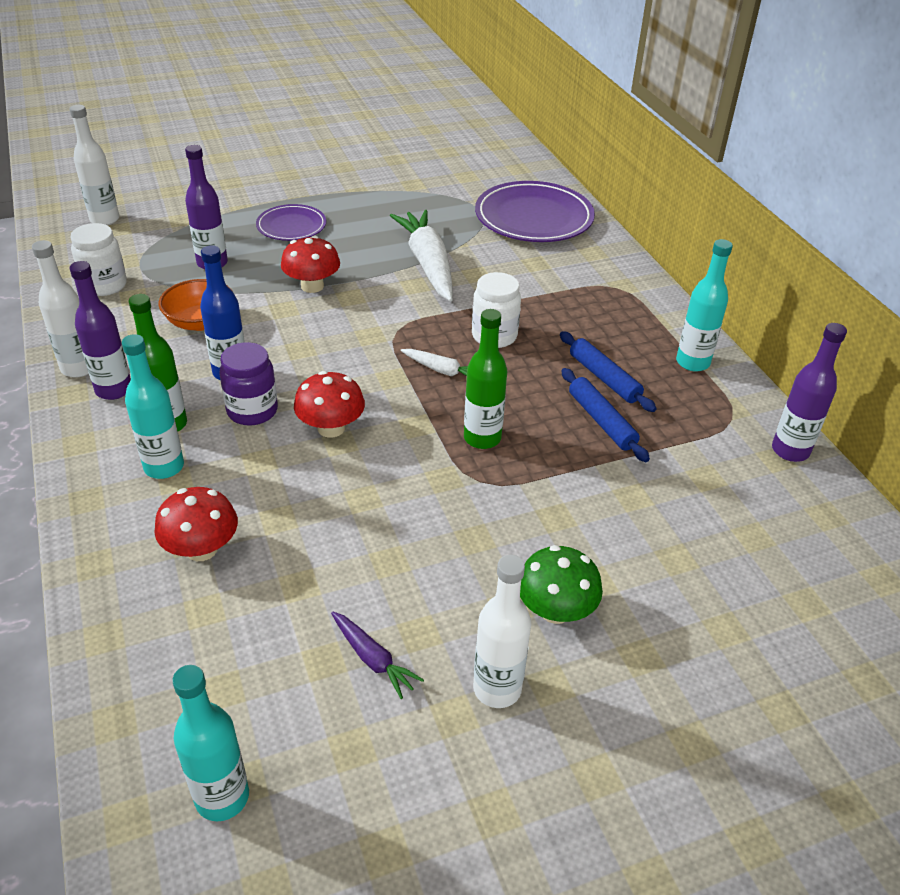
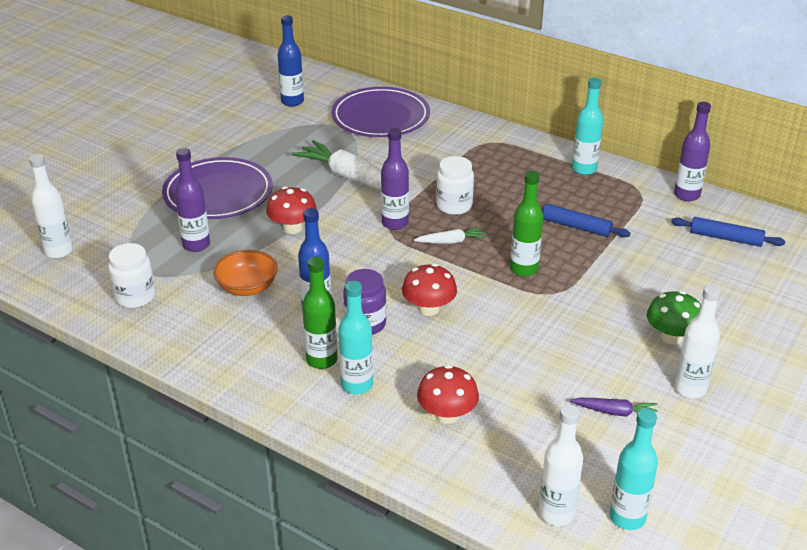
camera: 35 degrees left, 5 degrees down
(79, 368) = (204, 359): white bottle -> white bottle (556, 513)
(114, 390) = (251, 359): purple bottle -> purple bottle (395, 223)
(291, 226) = (218, 193): purple plate -> purple plate, size x1.76
(467, 171) = (292, 102): none -> blue bottle
(604, 378) = (548, 201): blue rolling pin -> blue rolling pin (726, 238)

